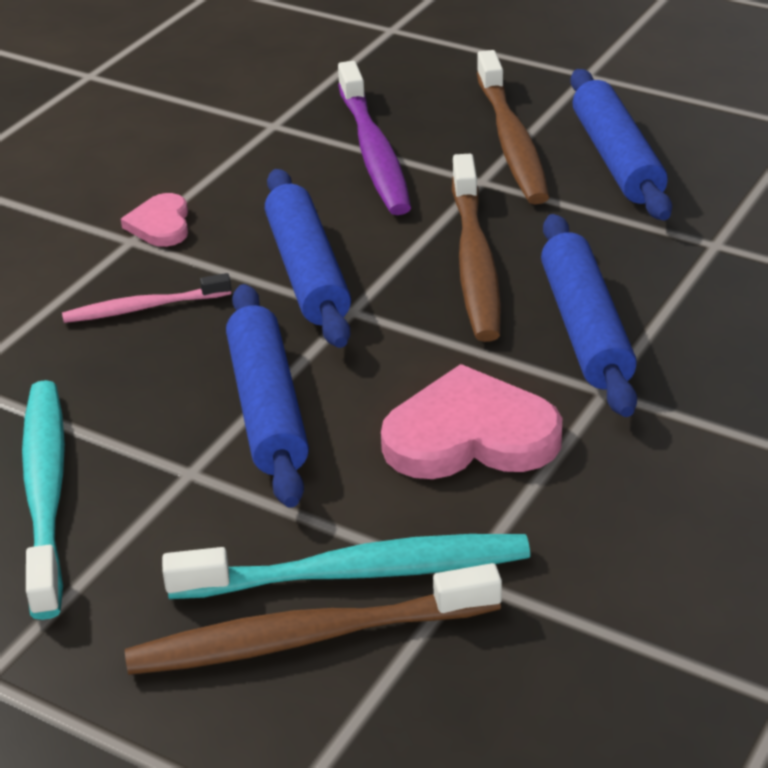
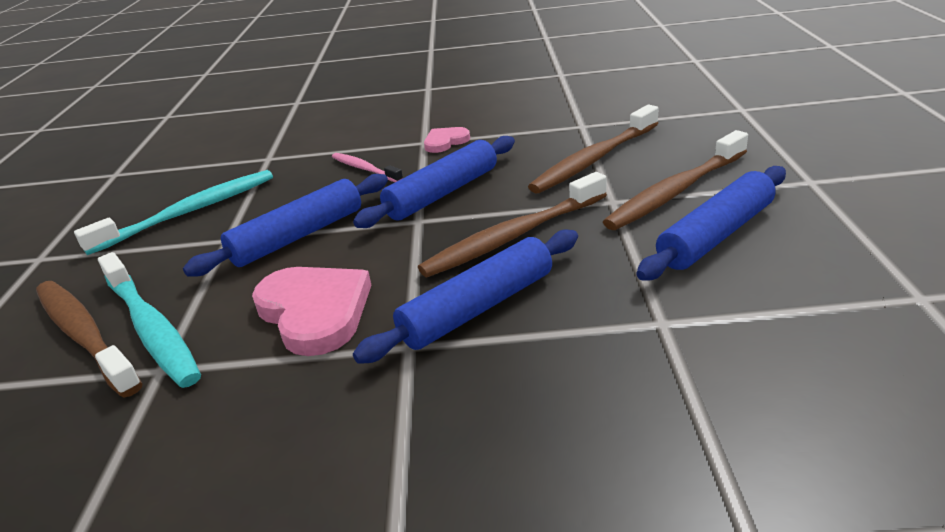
camera: 60 degrees right, 5 degrees down
(373, 152) = (594, 159): purple toothbrush -> brown toothbrush

